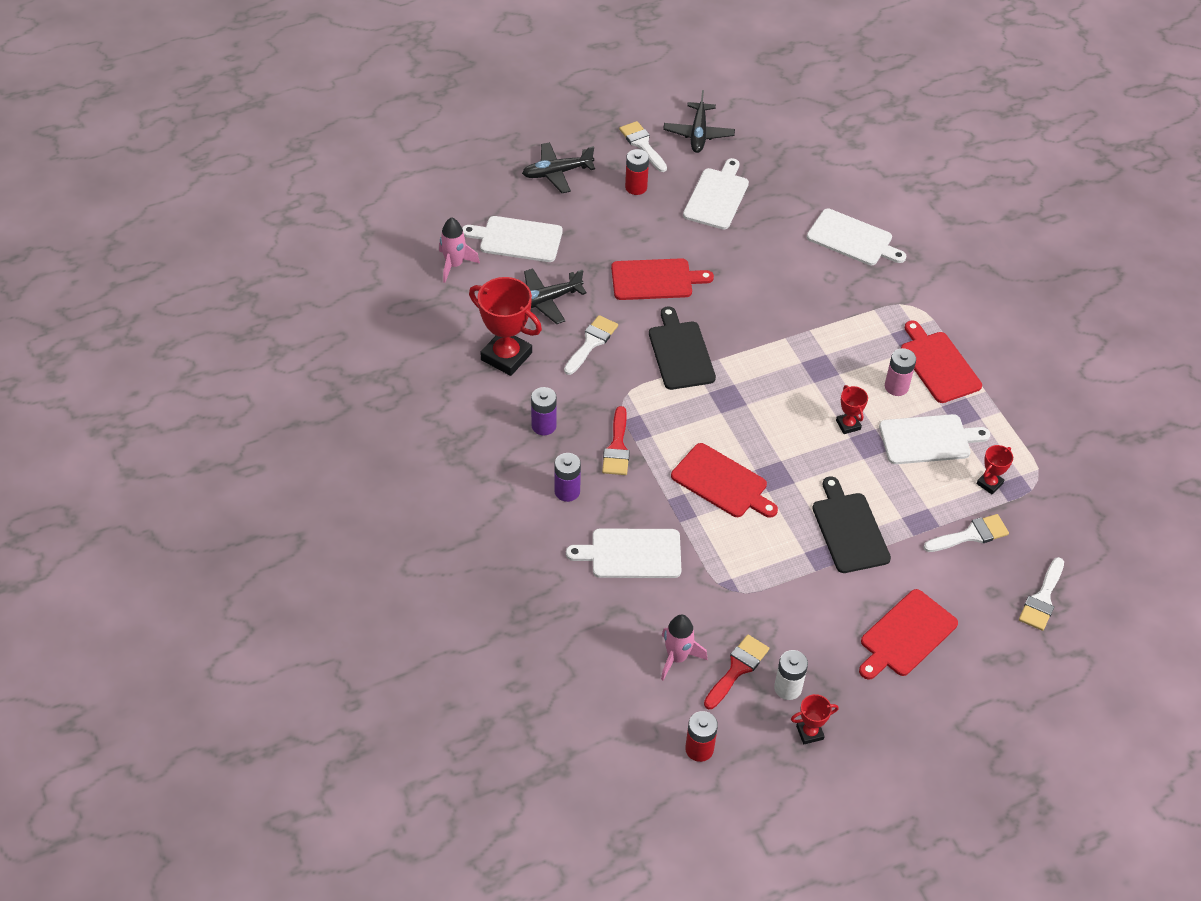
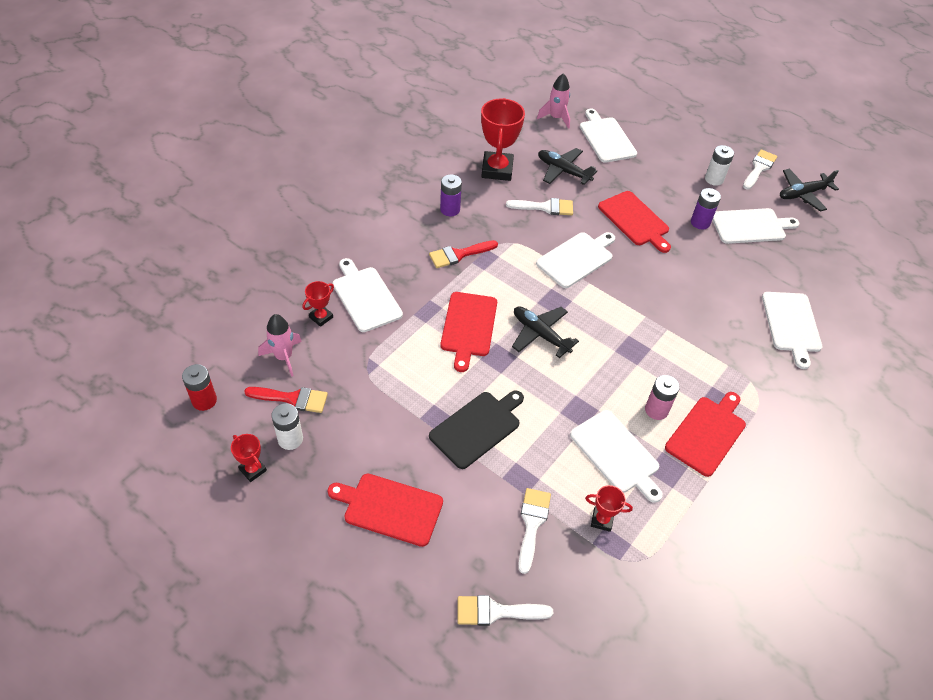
camera: 60 degrees right, 0 degrees up
(557, 173) = (686, 135): black plane -> black plane (540, 334)
(567, 491) = (399, 242): purple battery -> purple battery (700, 222)
(636, 187) = (714, 179): red battery -> white battery
(680, 352) = (576, 258): black cutting board -> white cutting board
(848, 425) = (588, 389): red trophy -> red trophy (321, 317)
(970, 535) = (532, 524): white brush -> white brush turned 120 degrees counterclockwise

